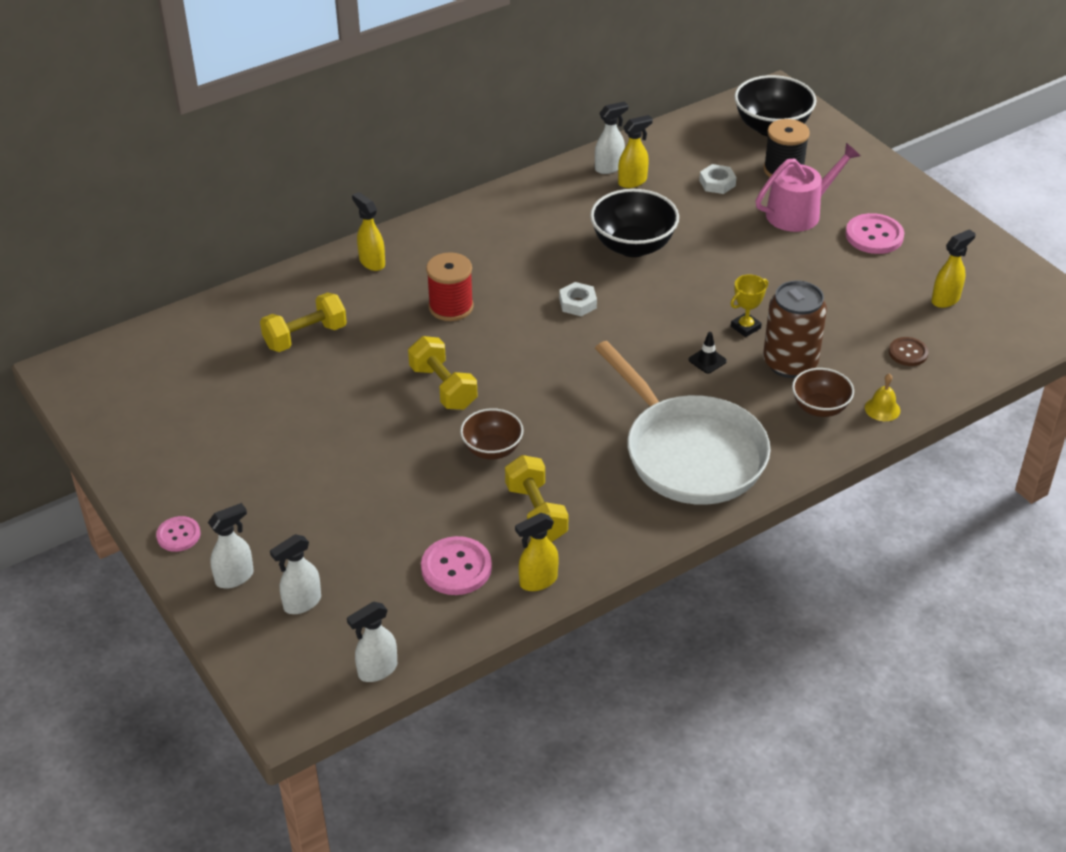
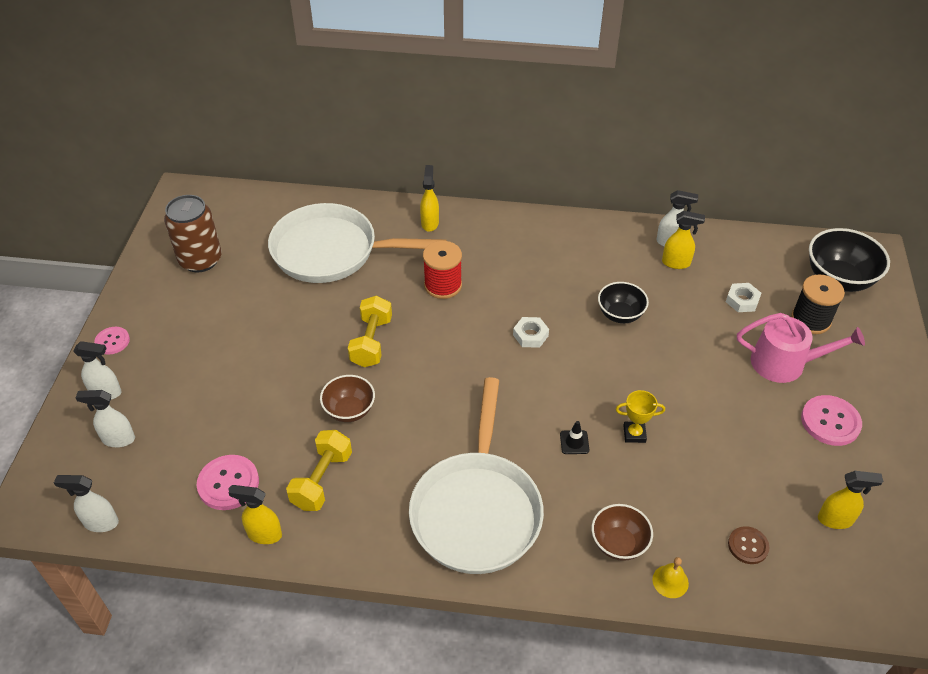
camera: 40 degrees right, 5 degrees up
(305, 337) = (332, 251): yellow dumbbell -> white pan
(633, 246) = (620, 314): black bowl -> black bowl, size x0.63
(790, 363) = (636, 488): brown can -> brown can (200, 260)

